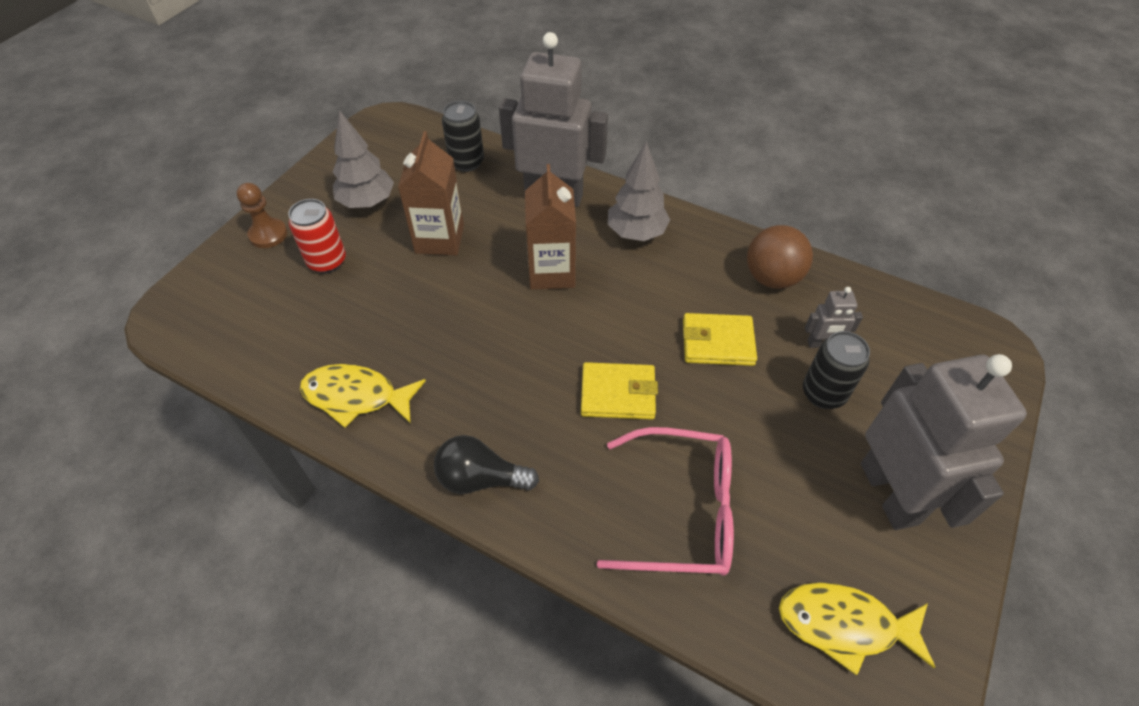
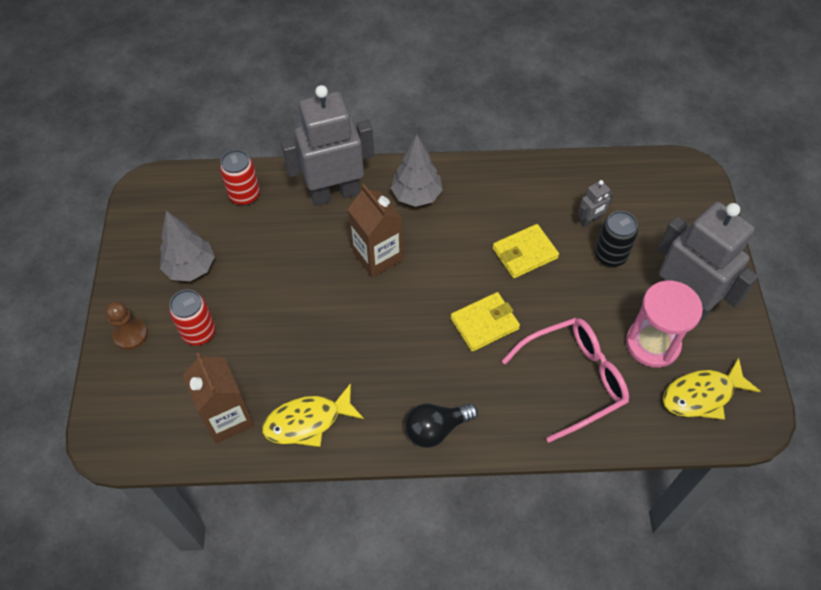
camera: 30 degrees left, 5 degrees up
(439, 239) = (274, 271): brown carton -> brown carton (228, 417)
(466, 162) = (244, 195): black can -> red can
(772, 278) = (530, 187): brown ball -> none
(814, 523) = (652, 344): none -> pink hourglass

